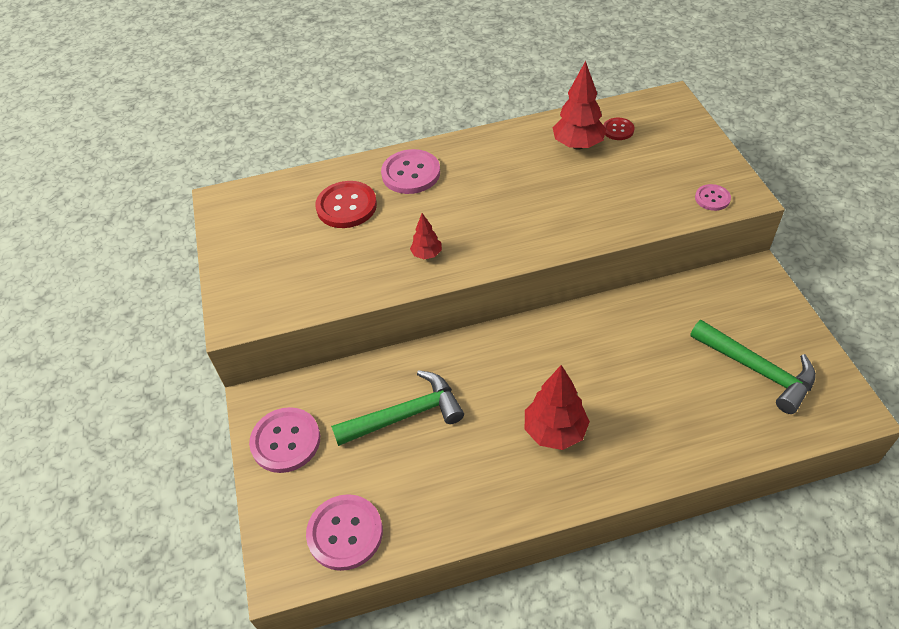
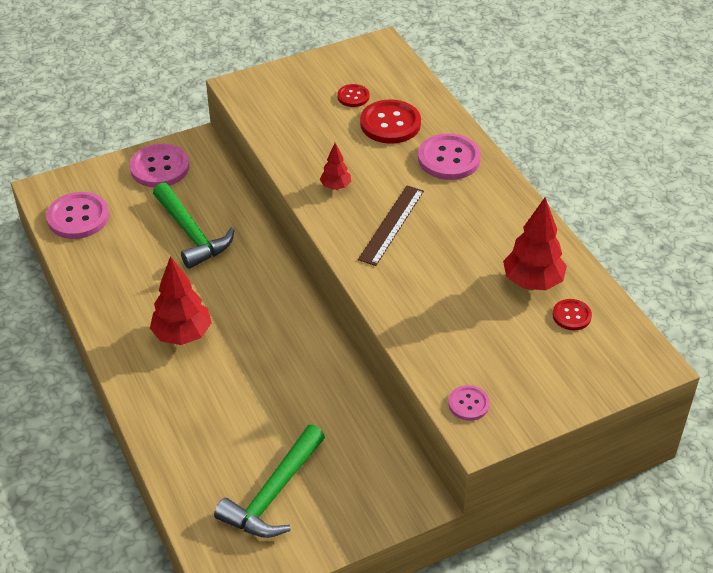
camera: 75 degrees right, 5 degrees down
(293, 228) = (353, 96): none -> red button
(490, 220) = (392, 225): none -> brown ruler

